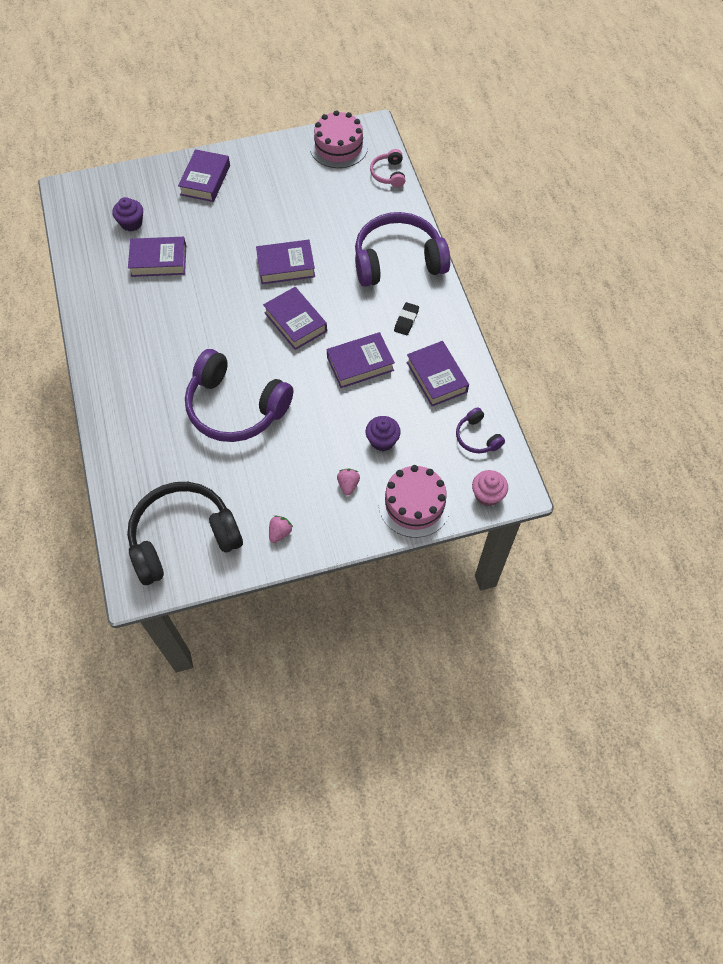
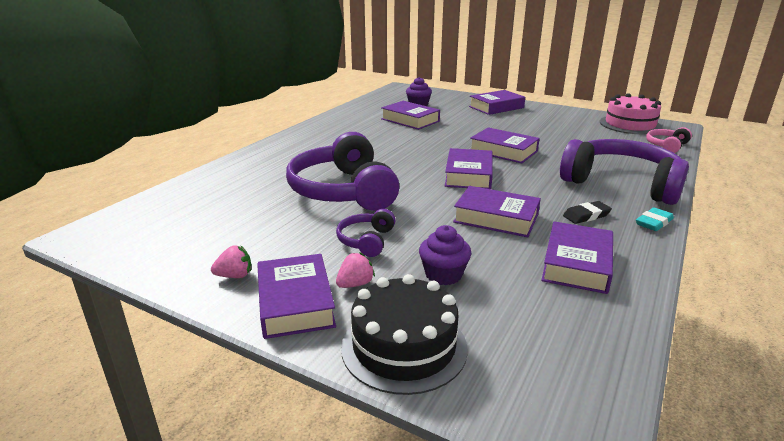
camera: 45 degrees right, 35 degrees down
(183, 538) = (167, 231): black headphones -> none
(336, 522) = (296, 302): none -> purple book
(414, 504) = (404, 346): pink cake -> black cake
(446, 300) = (654, 223): none -> turquoise eraser
(477, 437) = (576, 339): purple headphones -> purple headphones (366, 241)
(487, 495) = (523, 408): pink cupcake -> none

